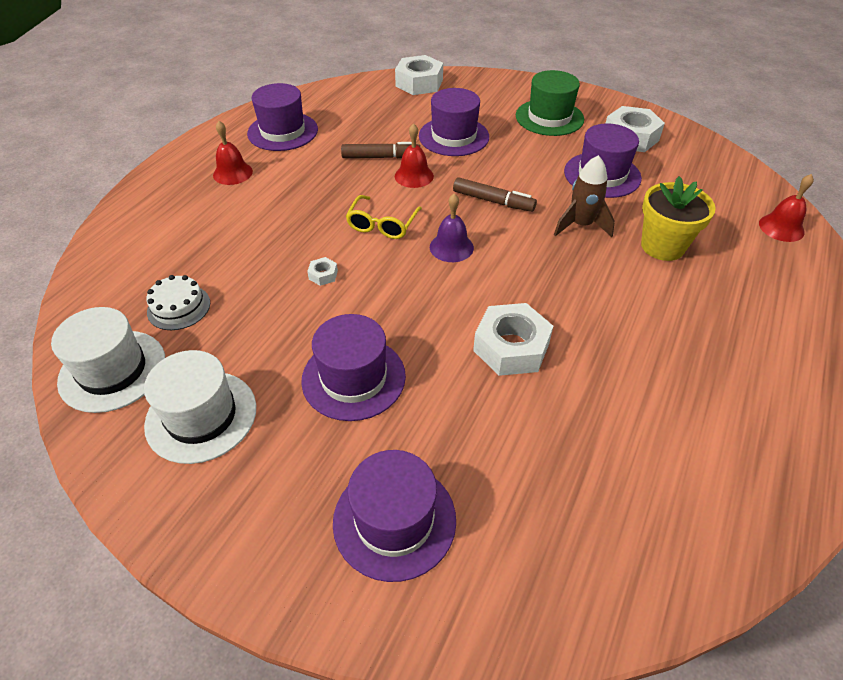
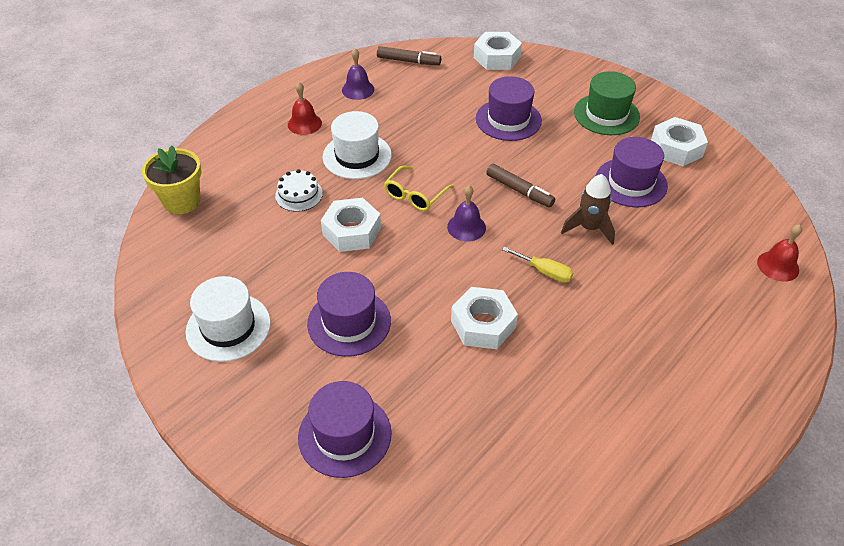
camera: 15 degrees right, 0 degrees up
(112, 370) = (173, 278): white hat -> white hat (357, 156)
(179, 307) = (232, 237): white cake -> white cake (299, 194)
(283, 131) = (358, 89): purple hat -> purple bell
(323, 275) = (352, 231): white nut -> white nut, size x2.29
(380, 157) = (435, 129): brown marker -> brown marker (408, 61)
(414, 176) = (458, 153): red bell -> none
(554, 277) = (544, 272): none -> yellow screwdriver
(662, 246) = (655, 262): yellow flower pot -> yellow flower pot (182, 201)

